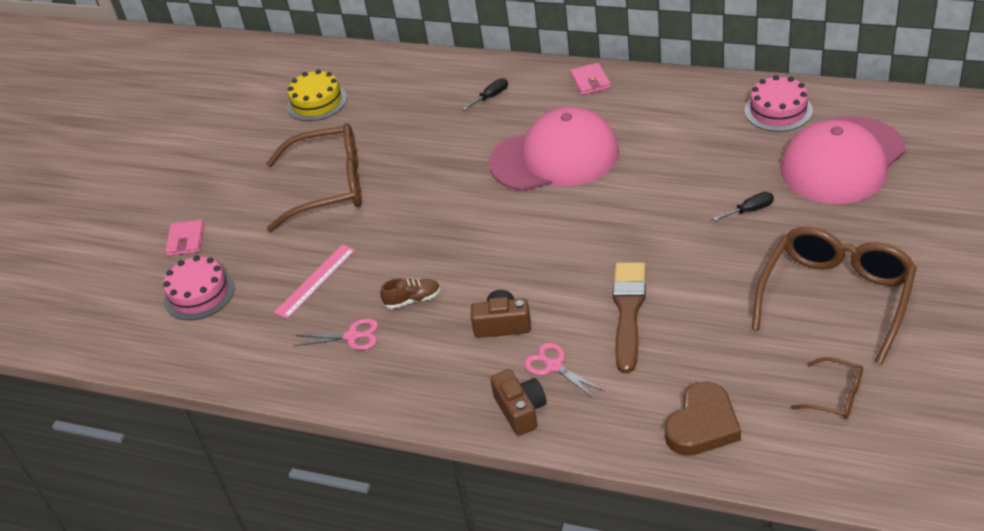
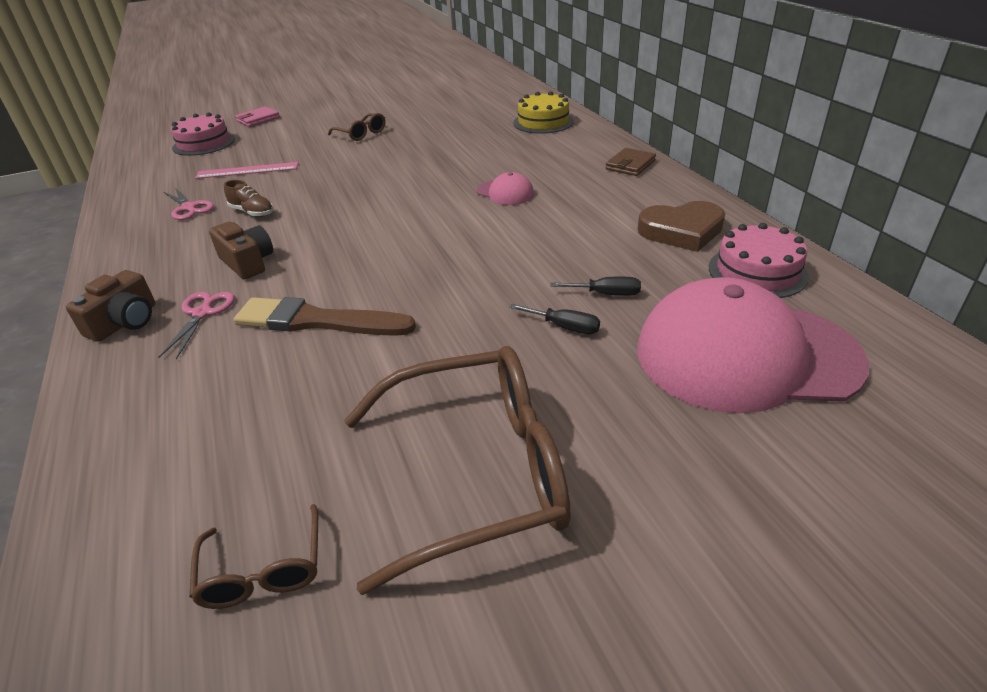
camera: 45 degrees right, 5 degrees down
(317, 102) = (450, 95): yellow cake -> yellow cake (543, 122)
(330, 187) = (361, 134): brown glasses -> brown glasses, size x0.46
(491, 96) = (545, 139): black screwdriver -> black screwdriver (606, 294)
(555, 157) = (505, 192): pink cap -> pink cap, size x0.42
(590, 81) = (630, 165): pink wallet -> brown wallet
(628, 312) = (317, 321): brown brush -> brown brush turned 135 degrees counterclockwise
(702, 425) = (147, 459): brown heart -> brown heart (682, 231)

